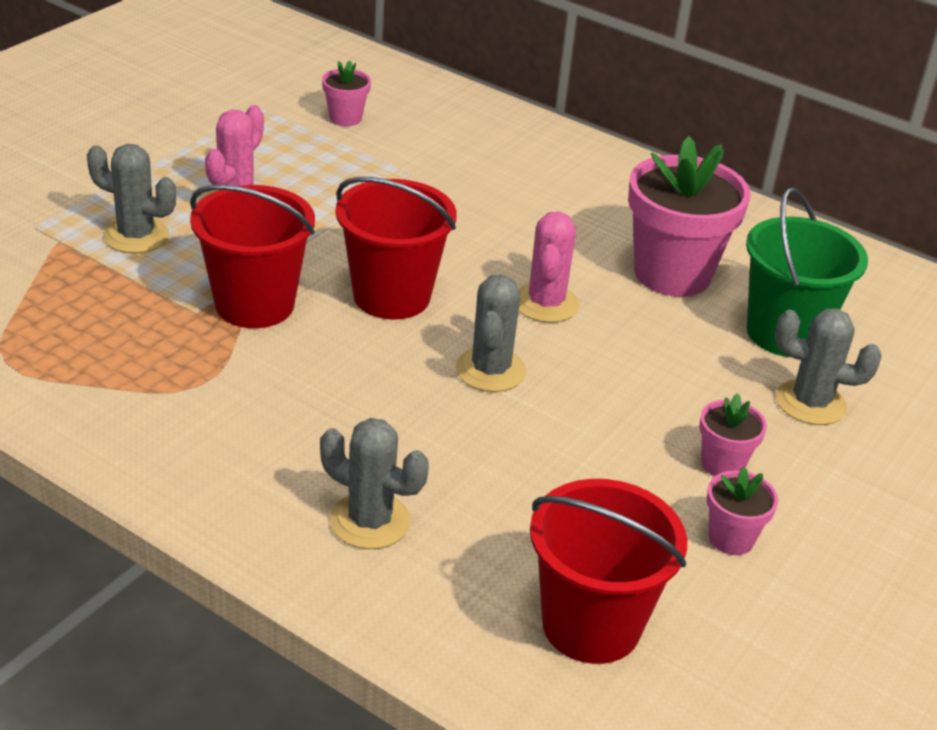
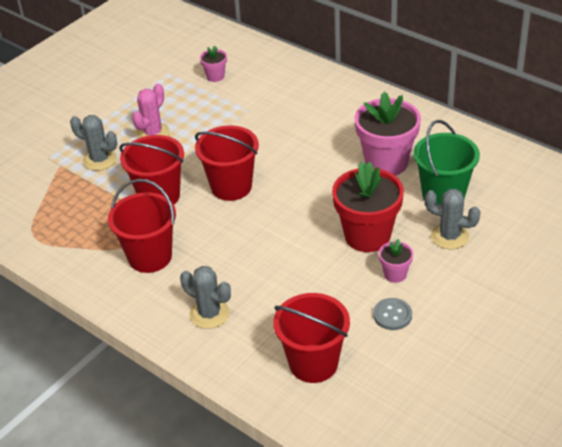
camera: 10 degrees right, 5 degrees up
(242, 410) = (150, 257): none -> red bucket
(490, 370) = (279, 227): grey cactus -> none
(546, 303) = (313, 186): pink cactus -> none
(659, 394) = (367, 236): none -> red flower pot
(731, 538) = (392, 315): pink flower pot -> grey button

